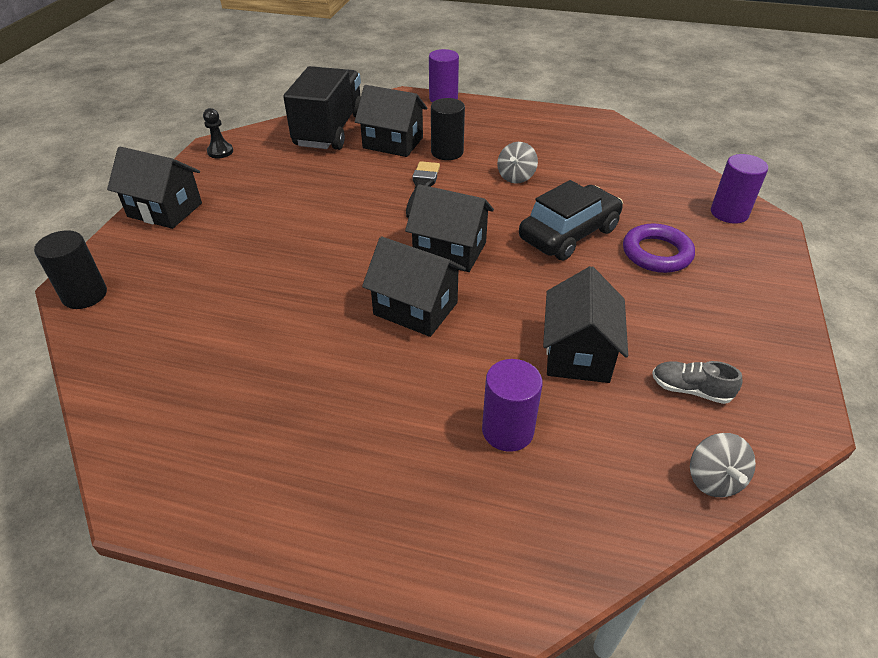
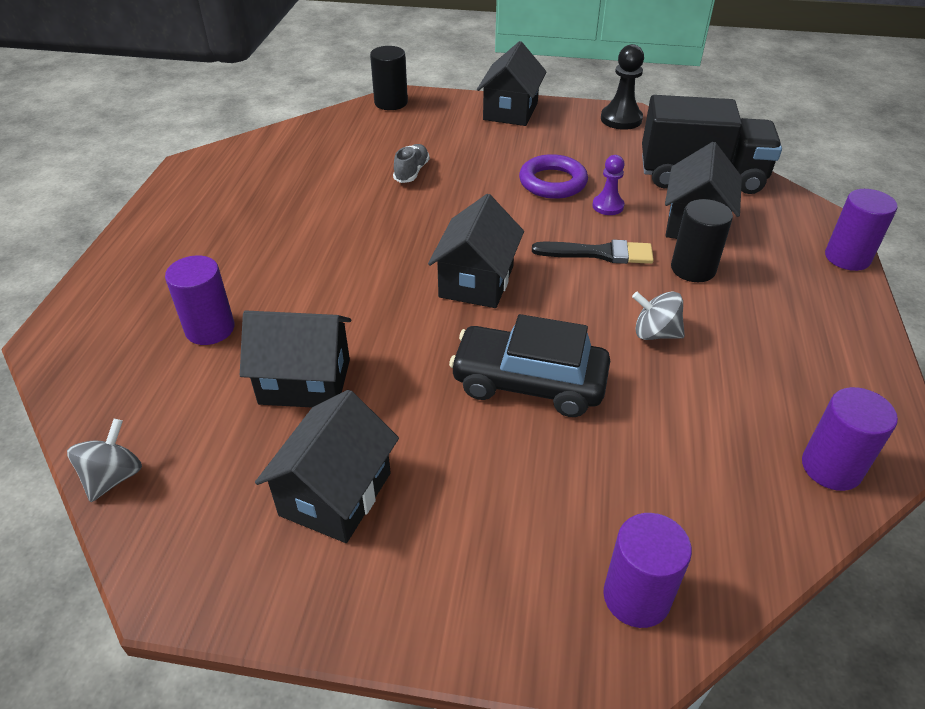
camera: 85 degrees right, 0 degrees up
(220, 152) = (621, 119): black pawn -> black pawn, size x1.54
(358, 176) = (608, 206): none -> purple pawn
(415, 308) = (377, 264): black house -> black house (336, 494)
(569, 234) = (529, 383): black car -> black car turned 150 degrees clockwise
(624, 141) = (831, 467): none -> purple cylinder
(656, 253) = (500, 475): purple ring -> purple ring (552, 182)
(690, 390) = (237, 476): grey shoe -> grey shoe (411, 172)
(713, 479) = (113, 477): grey spinning top -> grey spinning top turned 120 degrees clockwise

